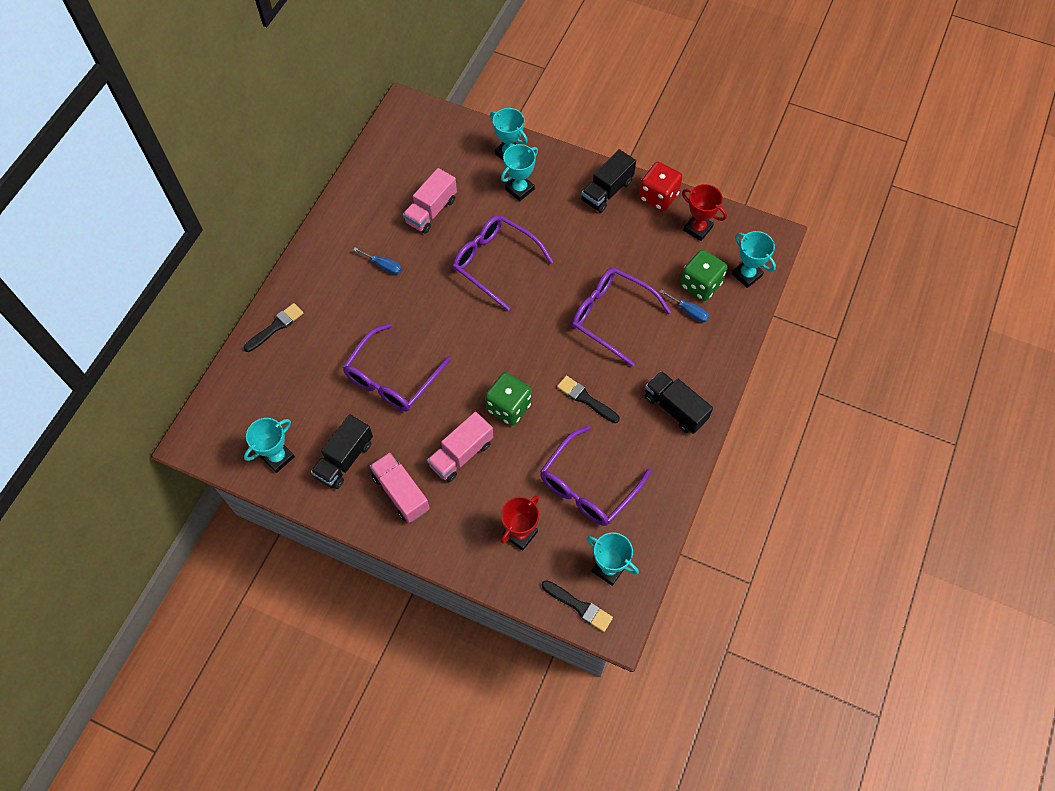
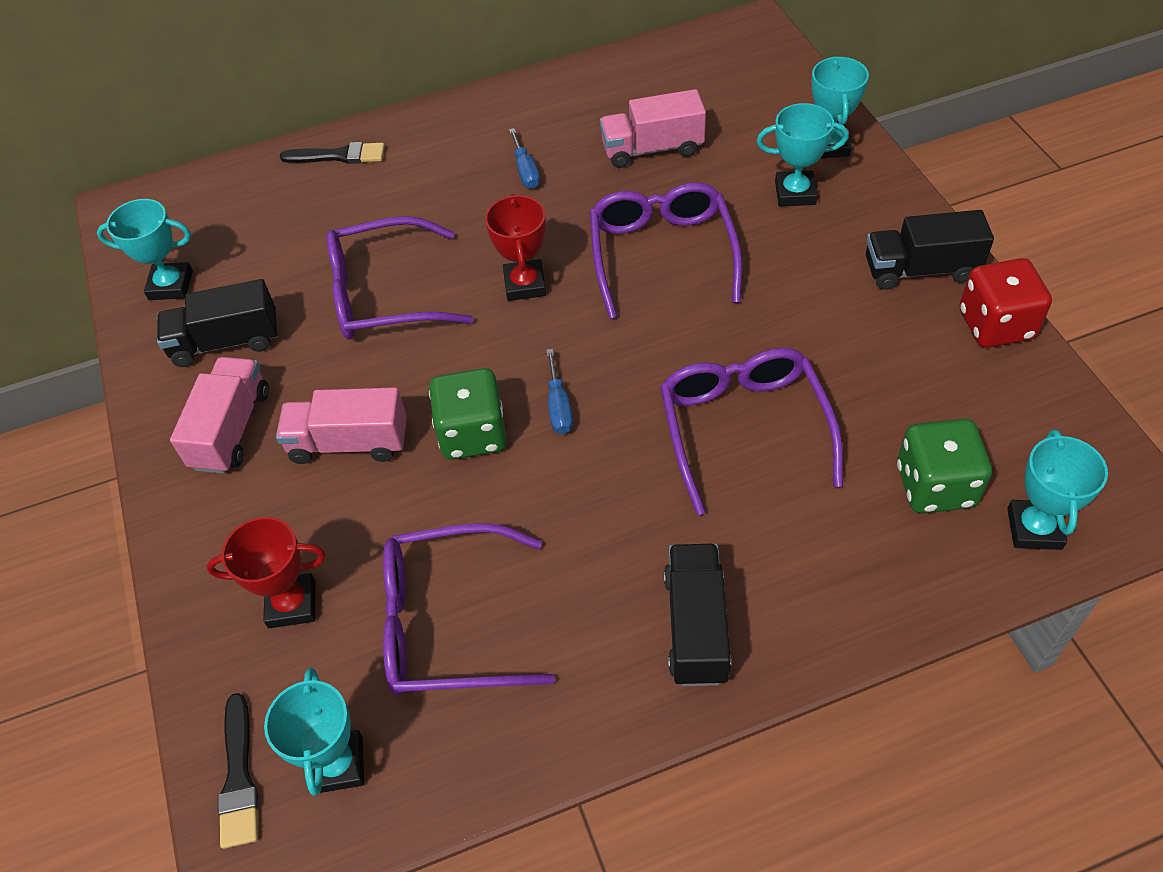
camera: 50 degrees right, 10 degrees down
(586, 399) = (582, 506): black brush -> none
(689, 311) = (873, 509): blue screwdriver -> blue screwdriver (559, 406)
(697, 229) = (1016, 407): red trophy -> red trophy (525, 284)

